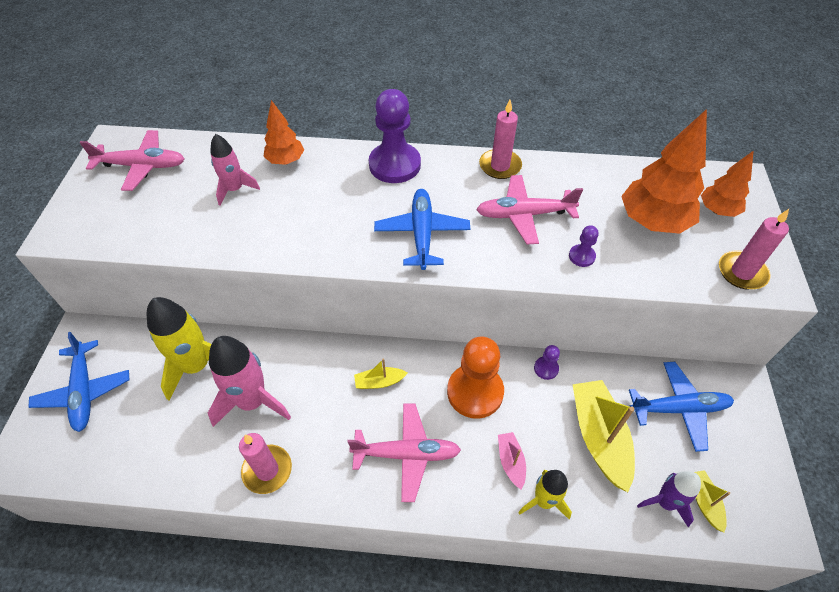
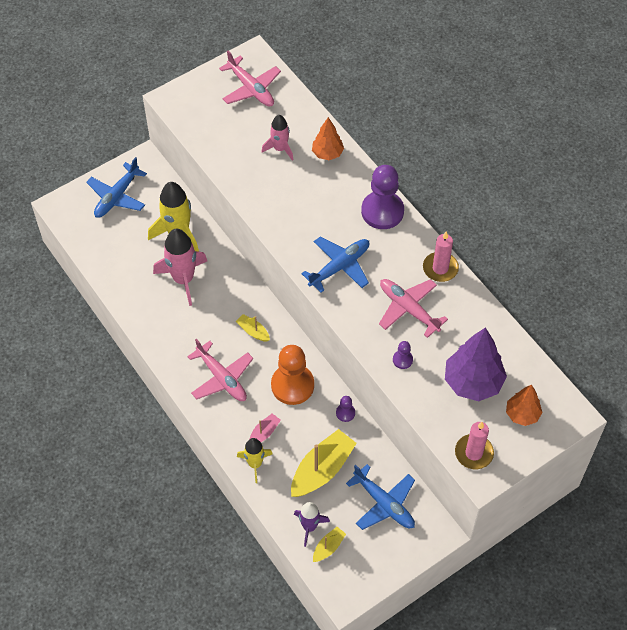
camera: 50 degrees right, 5 degrees up
(267, 470) = (153, 319): pink candle -> none
(652, 222) = (473, 382): orange tree -> purple tree

